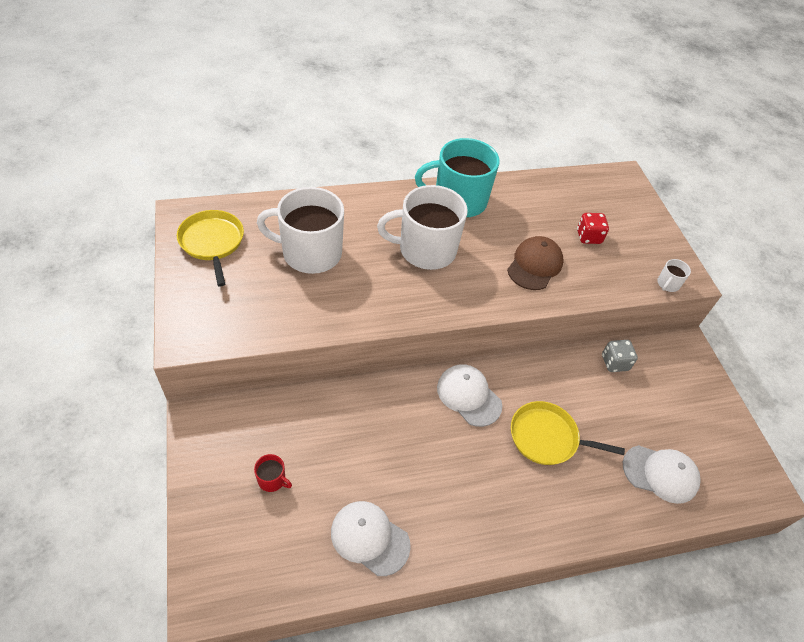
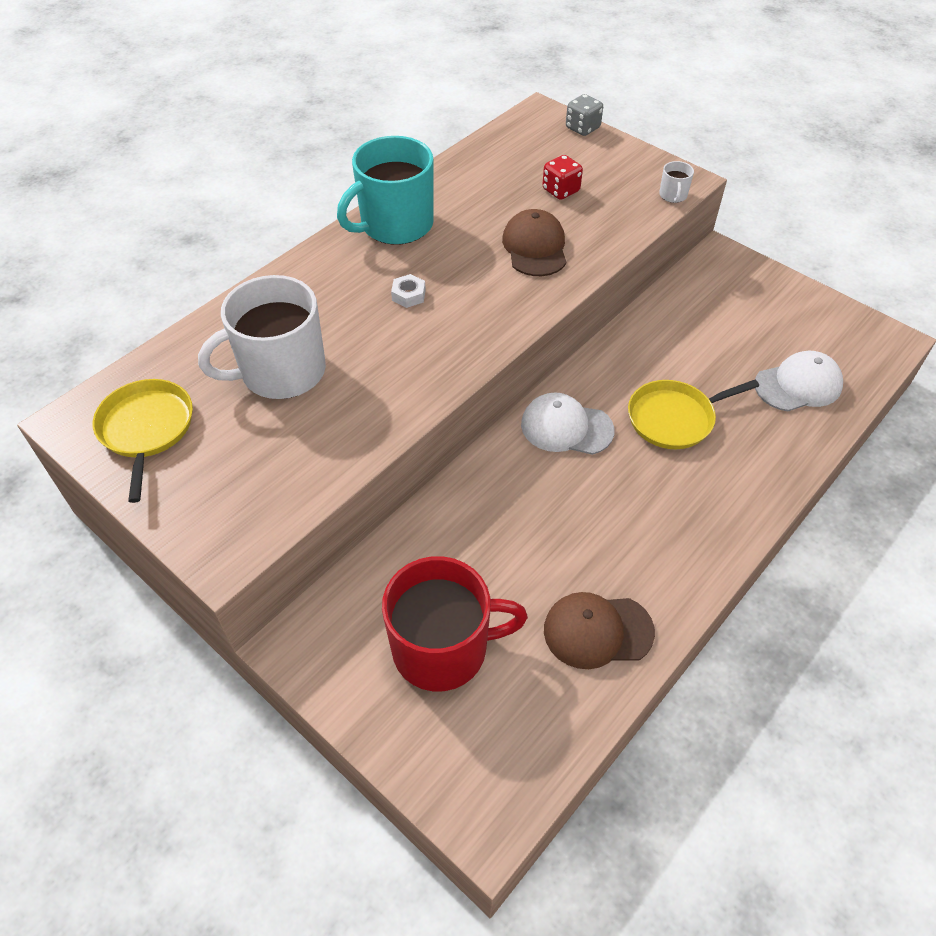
camera: 30 degrees left, 0 degrees up
(212, 242) = (146, 429): yellow pan -> yellow pan turned 45 degrees clockwise
(272, 480) = (443, 648): red mug -> red mug, size x2.48
(369, 538) = (597, 631): white cap -> brown cap
(425, 250) = (408, 295): white mug -> white nut
(614, 363) = (672, 309): grey dice -> grey dice (582, 128)

